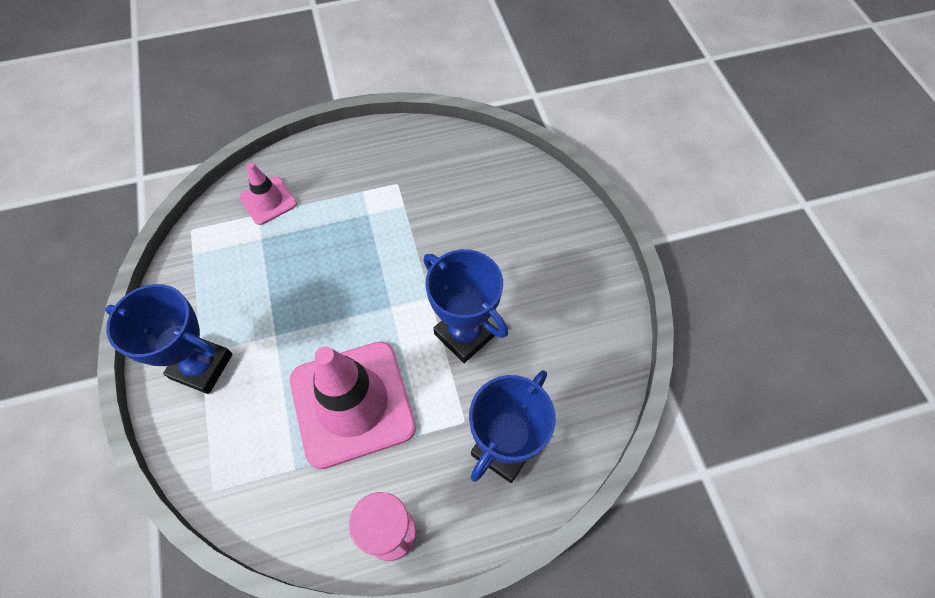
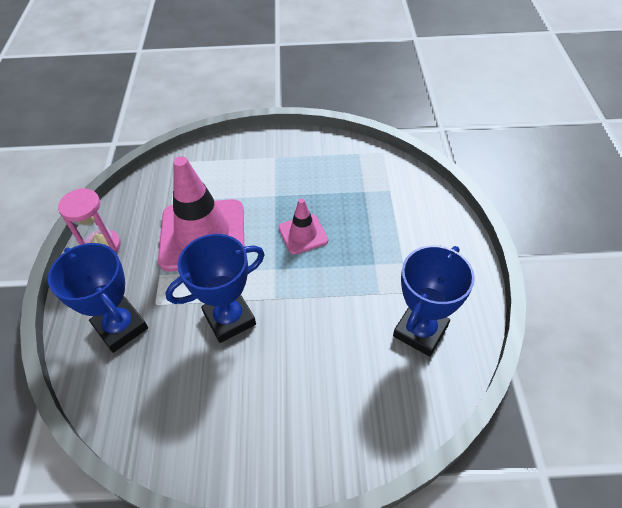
camera: 105 degrees right, 10 degrees down
(201, 366) = (265, 157): blue trophy -> blue trophy (420, 331)
(268, 200) = (402, 197): pink traffic cone -> pink traffic cone (303, 234)

